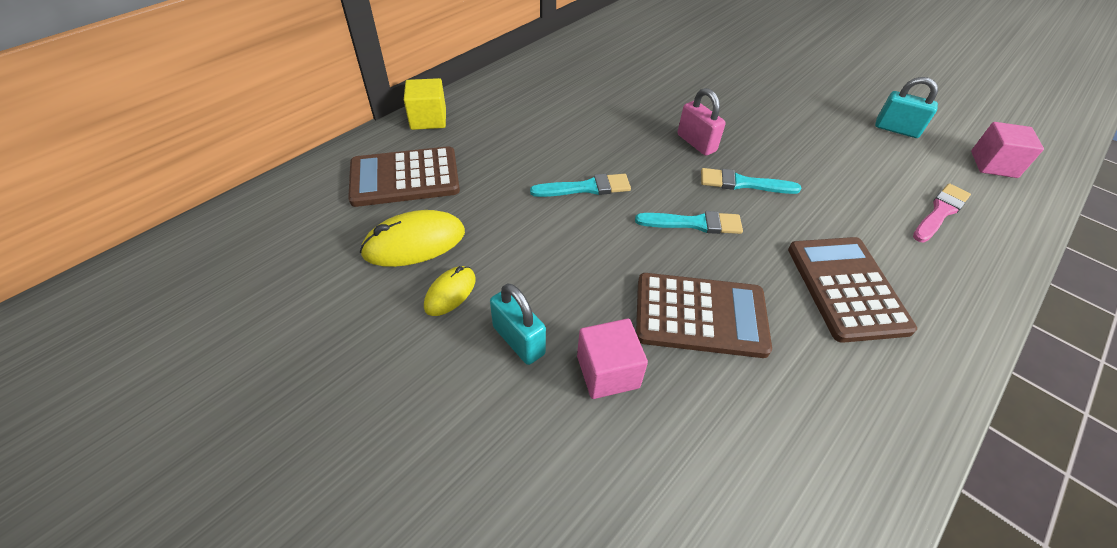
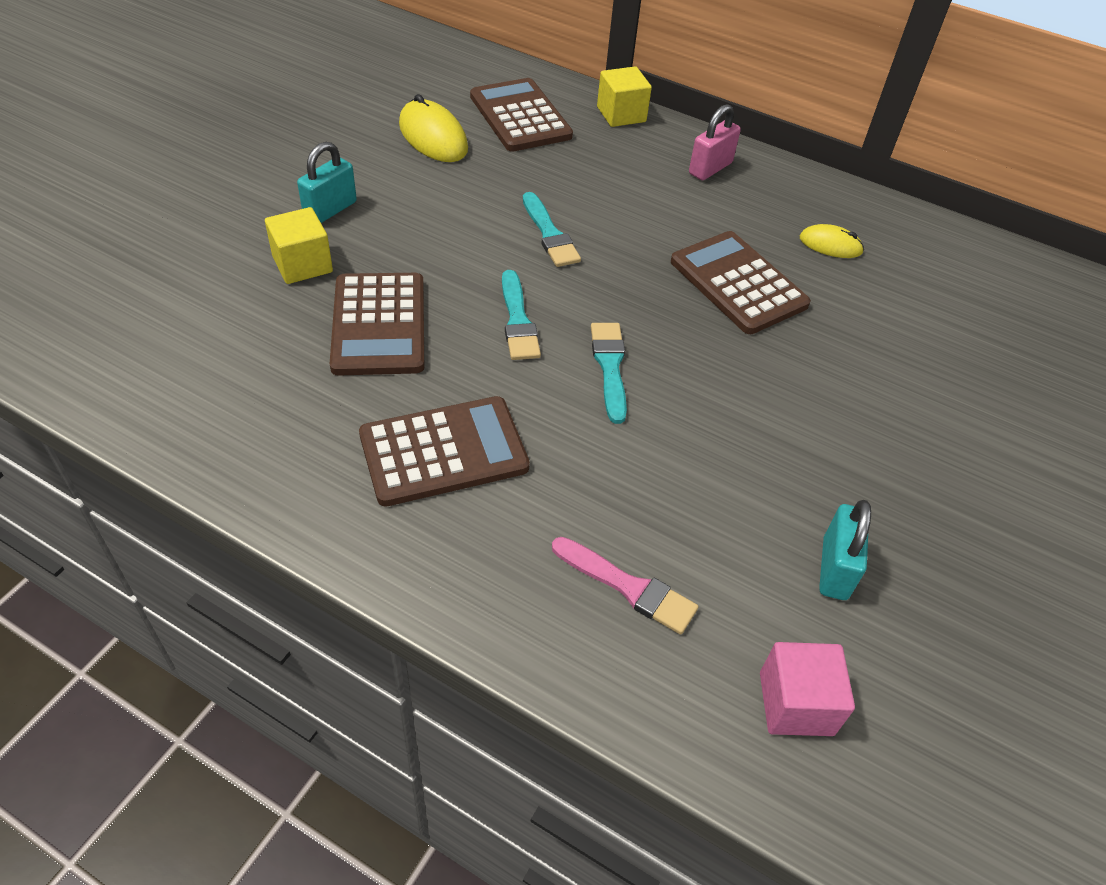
camera: 75 degrees right, 0 degrees up
(450, 292) = (377, 165): yellow mouse -> yellow mouse (830, 245)
(608, 372) = (302, 264): pink cube -> yellow cube
(654, 108) = (738, 283): none -> brown calculator
(696, 143) = (678, 323): pink padlock -> pink padlock (710, 168)

